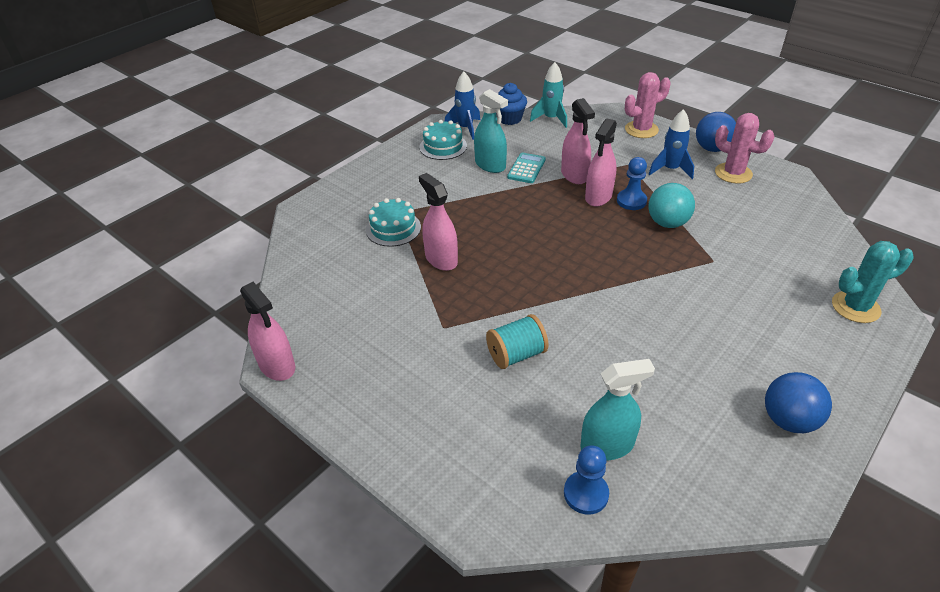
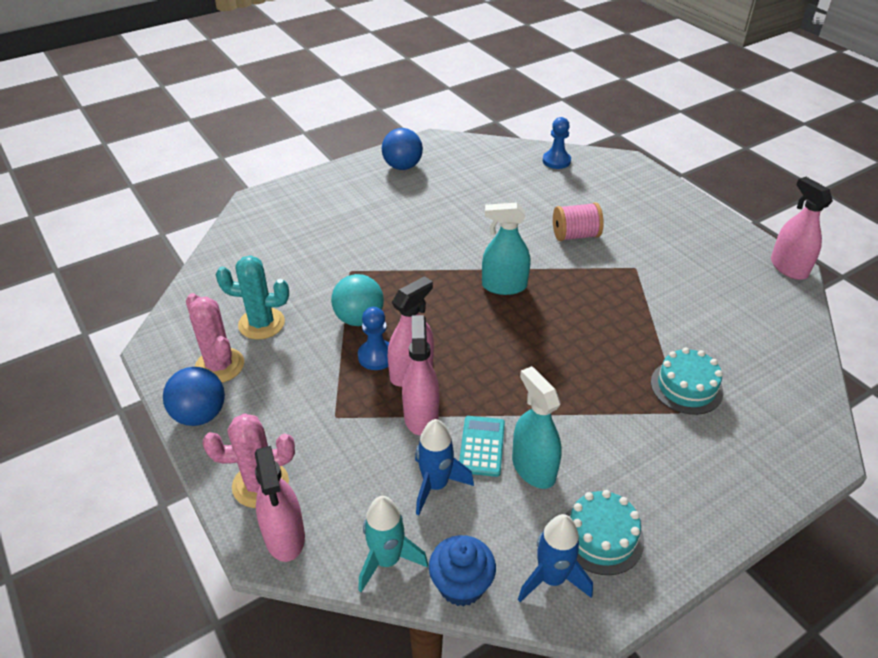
camera: 165 degrees left, 0 degrees up
(441, 259) = (629, 333): pink spray bottle -> pink spray bottle (285, 536)
(516, 354) = (575, 235): turquoise spool -> pink spool
(526, 168) = (482, 446): turquoise calculator -> turquoise calculator turned 150 degrees clockwise
(607, 445) = (531, 177): turquoise spray bottle -> turquoise spray bottle (504, 286)
(670, 169) = (289, 392): blue rocket -> blue rocket (435, 485)
(855, 307) = (275, 212): turquoise cactus -> turquoise cactus (261, 324)

